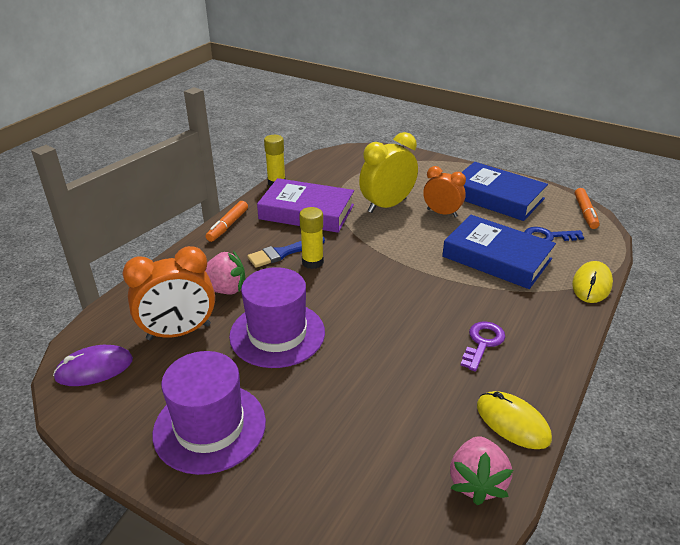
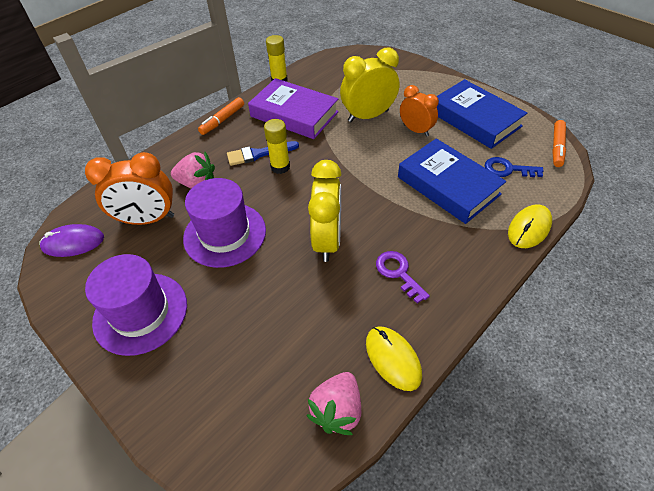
camera: 15 degrees right, 15 degrees up
(394, 324) = (327, 240): none -> yellow clock
(482, 343) = (398, 273): purple key -> purple key turned 75 degrees counterclockwise

